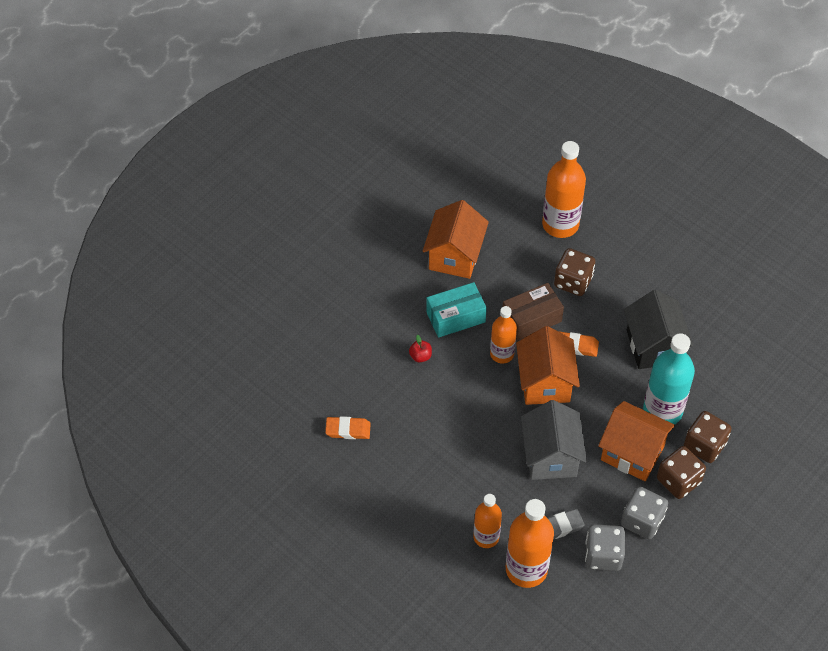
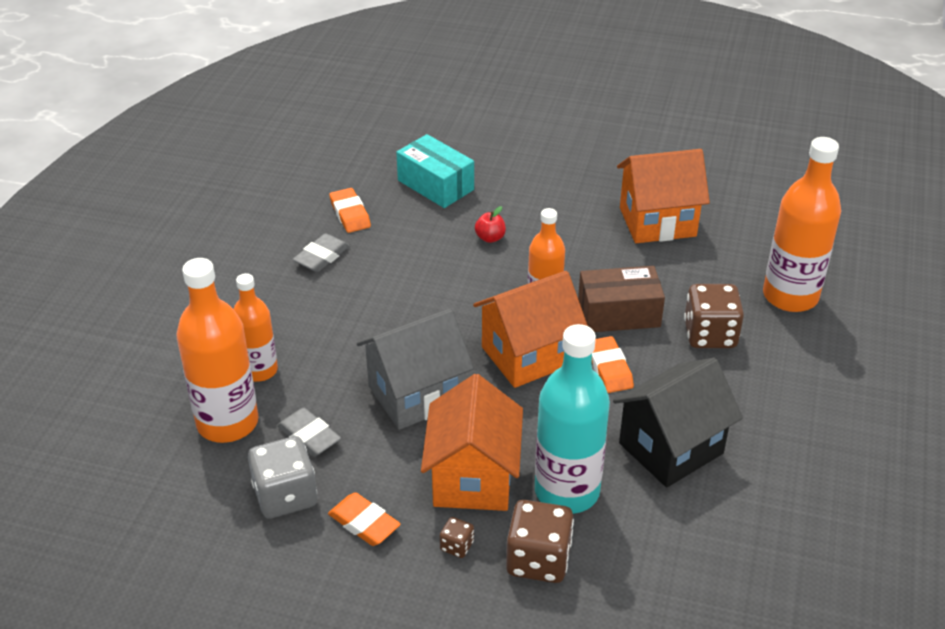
camera: 65 degrees right, 15 degrees down
(387, 463) = (322, 257): none -> grey eraser
(455, 317) = (568, 249): turquoise box -> turquoise box (435, 185)
(531, 319) = (618, 313): brown box -> brown box turned 45 degrees counterclockwise
(642, 521) = (364, 523): grey dice -> orange eraser
(678, 480) = (457, 546): brown dice -> brown dice, size x0.47

